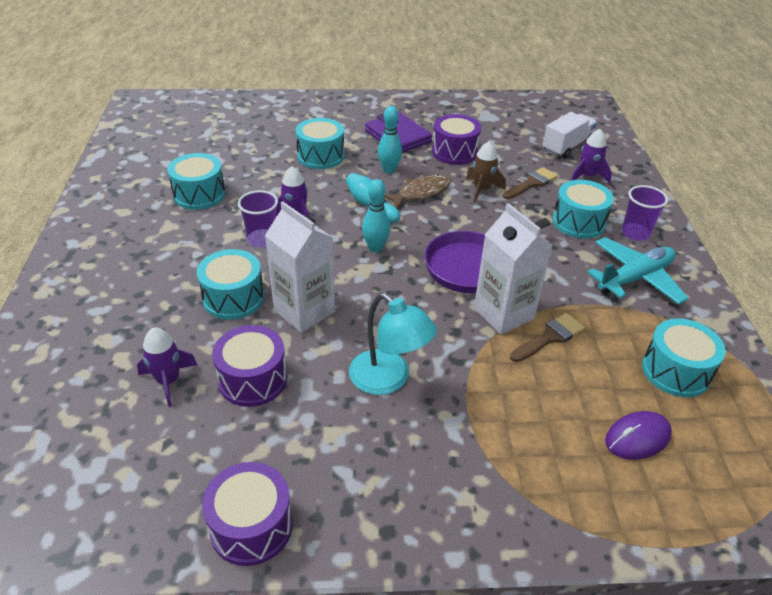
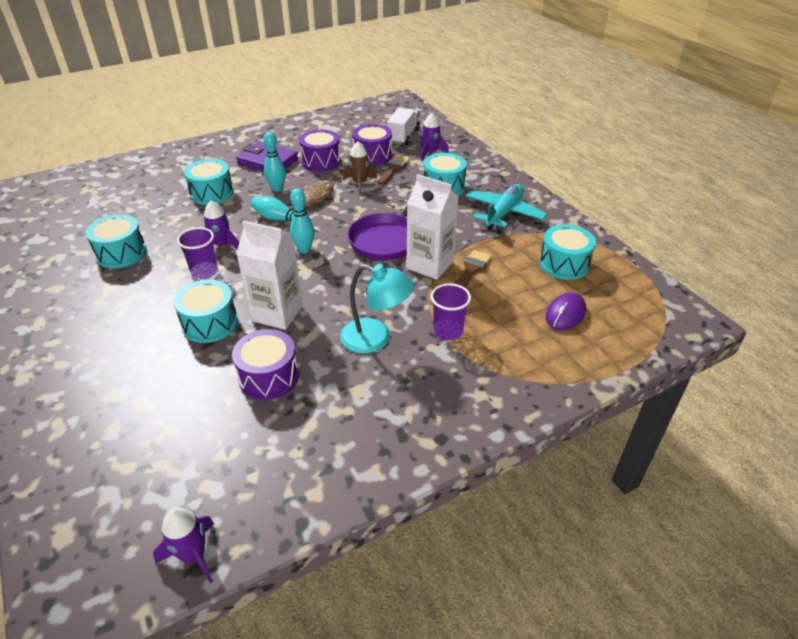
camera: 25 degrees left, 0 degrees up
(168, 381) = (197, 404): purple rocket -> purple rocket (193, 554)
(251, 526) = (339, 478): purple drum -> purple drum (372, 155)
(635, 233) = (486, 183): purple cup -> purple cup (448, 331)

